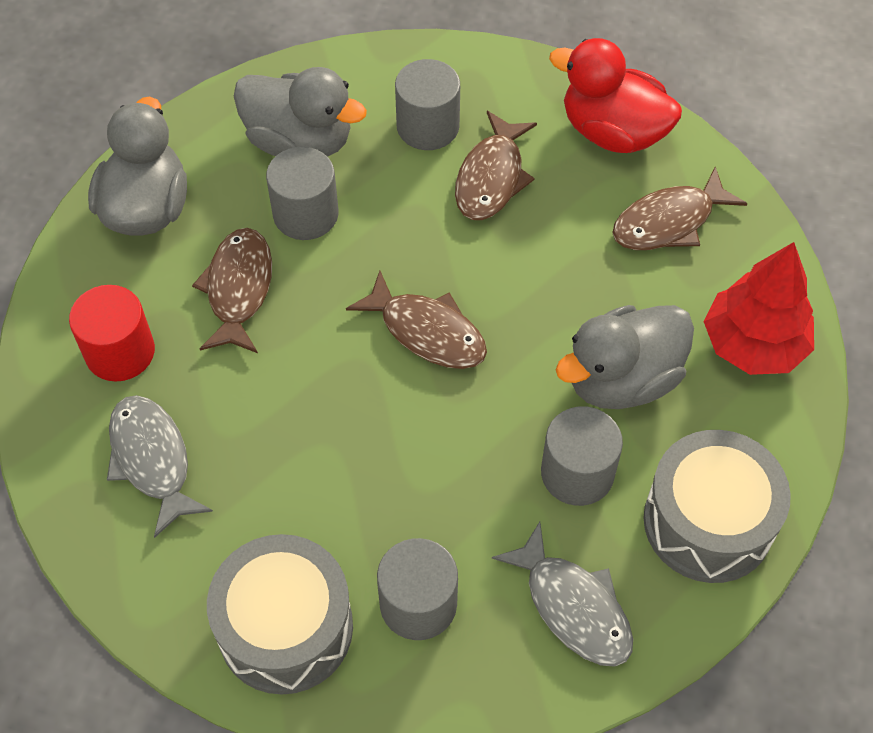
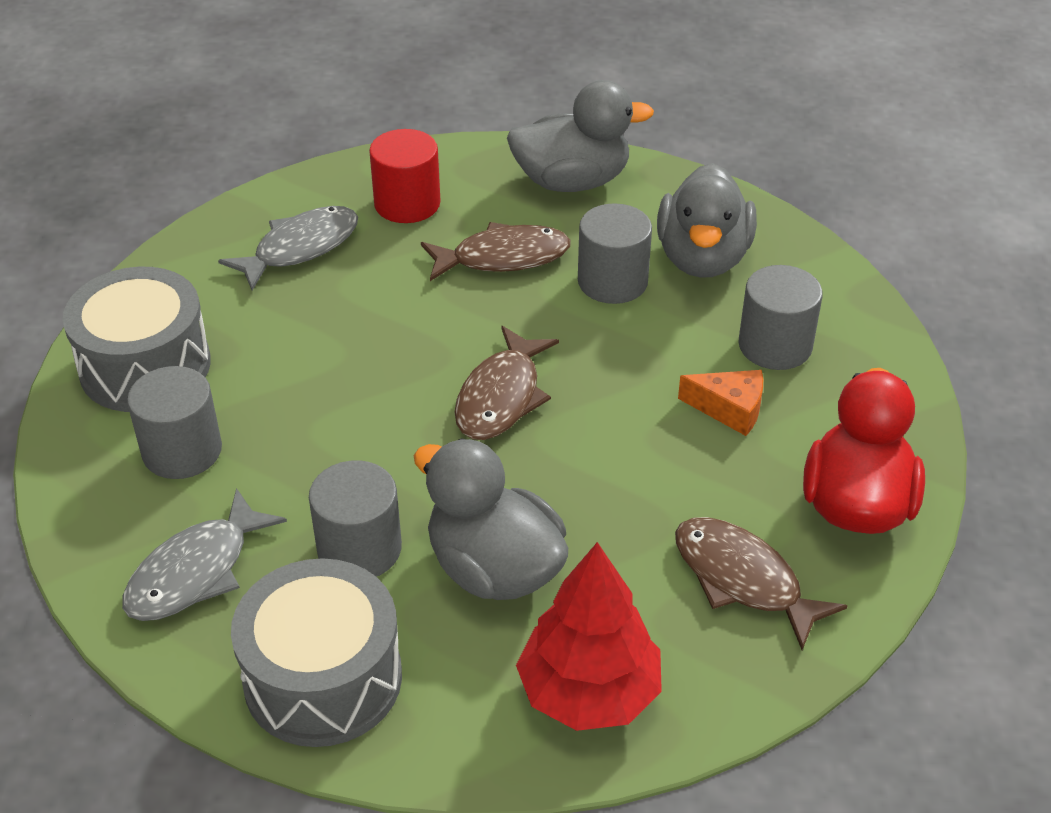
camera: 75 degrees right, 15 degrees down
(491, 178) = (730, 409): brown fish -> orange cheese

